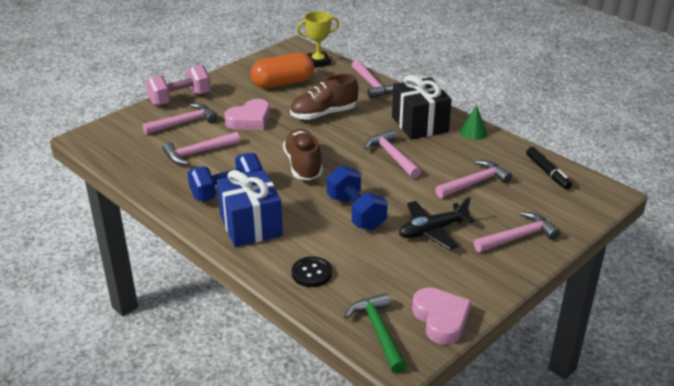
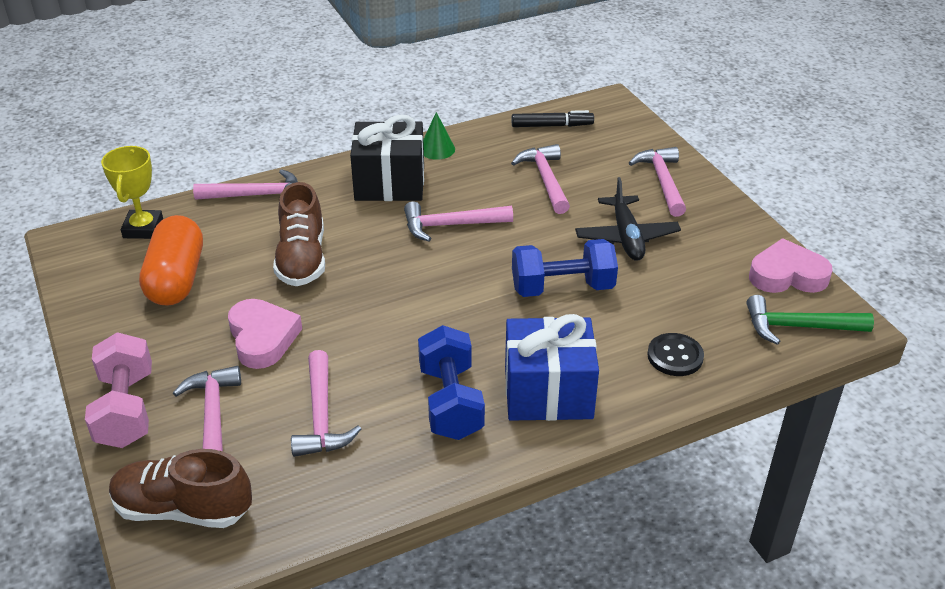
camera: 70 degrees left, 5 degrees up
(303, 165) = (426, 309): brown shoe -> brown shoe (183, 509)

